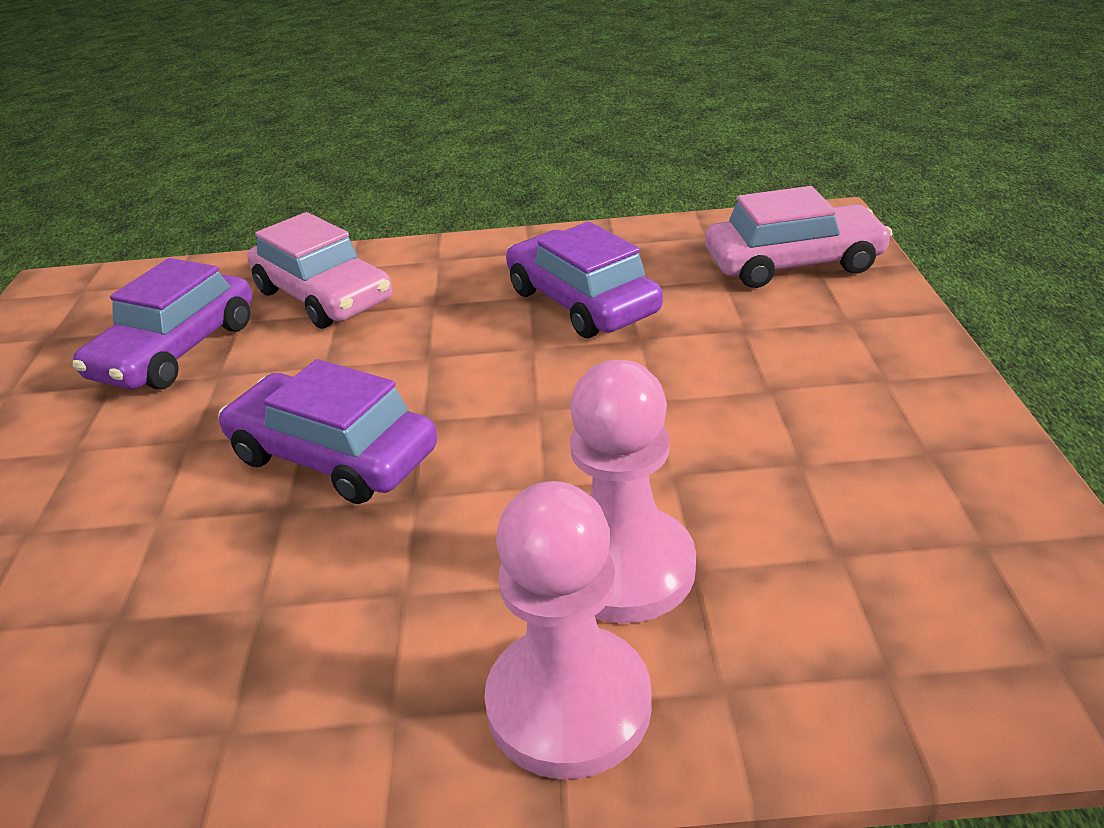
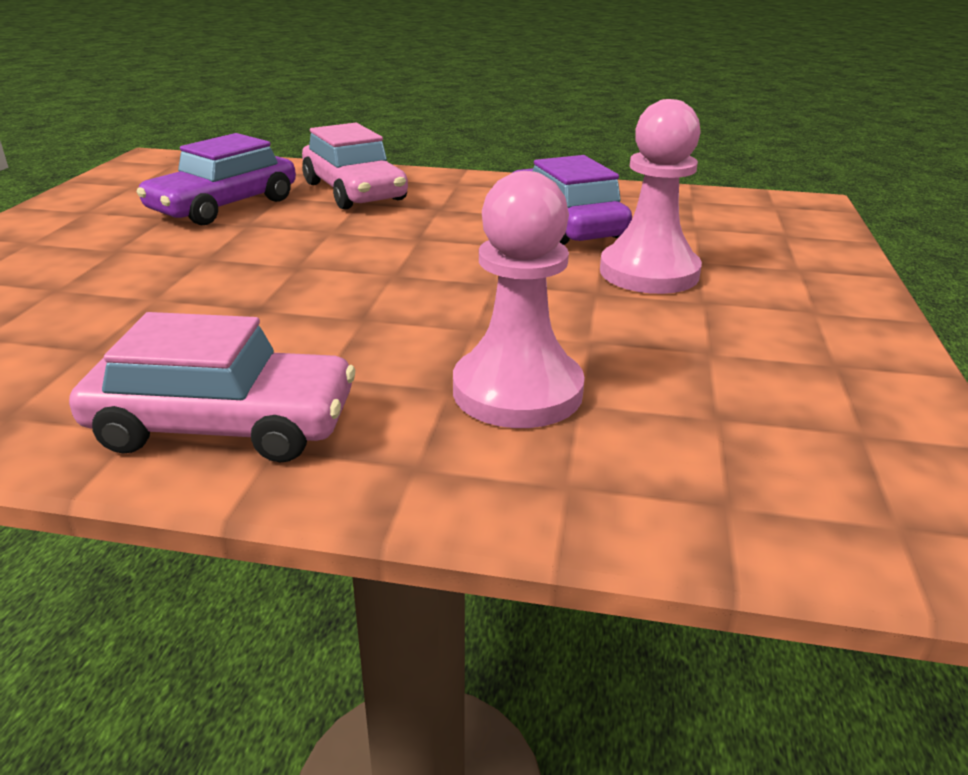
camera: 10 degrees right, 5 degrees down
(333, 455) = (311, 283): purple car -> none
(569, 704) = (425, 468): pink pawn -> pink pawn (649, 272)
(793, 263) = (764, 227): pink car -> pink car (223, 425)

